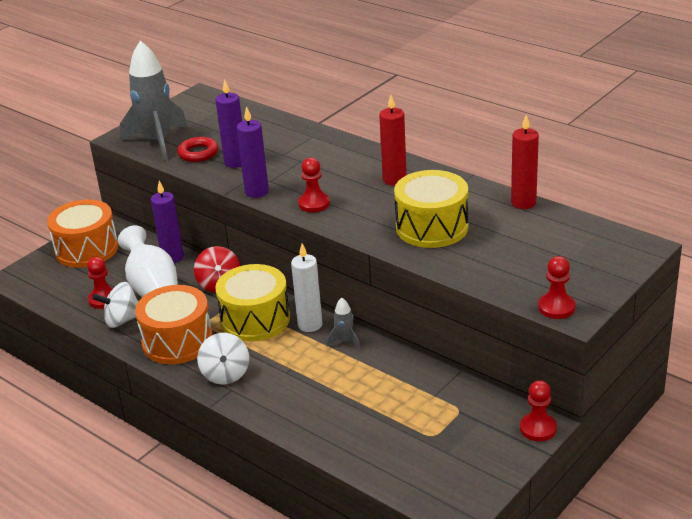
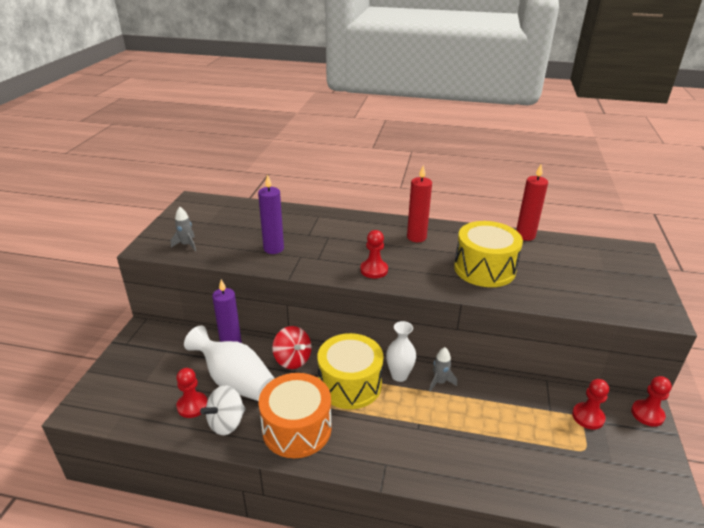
camera: 30 degrees left, 0 degrees up
(87, 249) = (141, 358): orange drum -> none
(158, 142) = (187, 245): grey rocket -> grey rocket, size x0.44
(198, 153) = (233, 247): red ring -> none
(225, 374) = (368, 449): white spinning top -> none
(256, 192) = (315, 270): purple candle -> none
(310, 325) = (399, 375): white candle -> white vase
(556, 307) = (644, 312): red pawn -> red pawn (588, 417)

